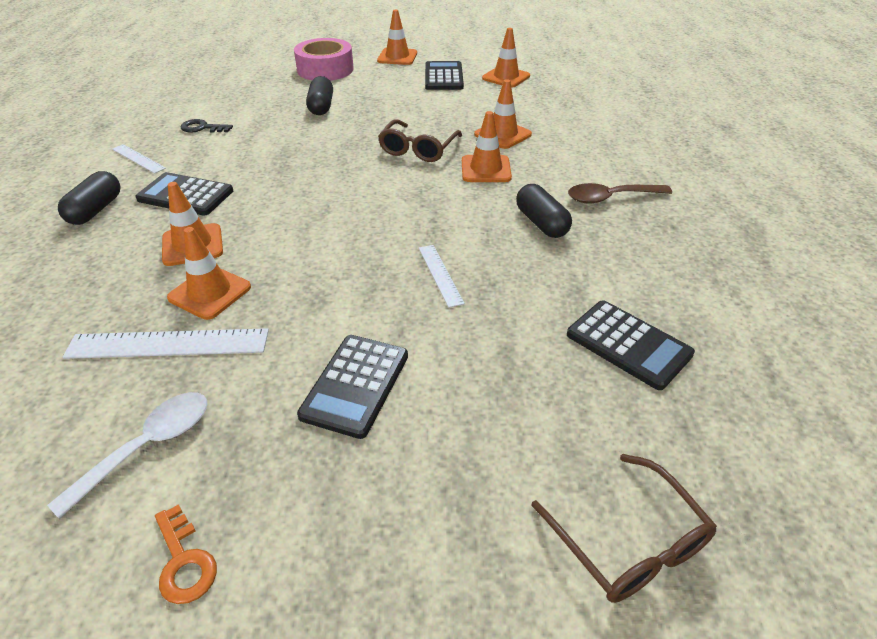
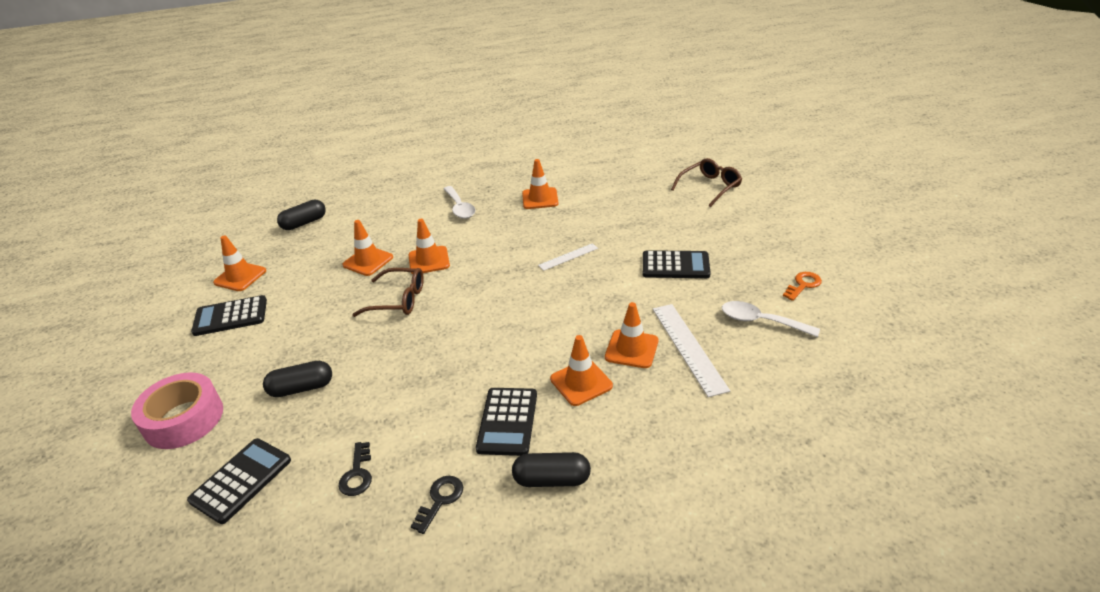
camera: 100 degrees left, 5 degrees down
(138, 158) = (440, 500): white ruler -> black key
(397, 57) = (157, 365): orange traffic cone -> orange traffic cone (540, 198)
(541, 223) = (498, 229): black capsule -> black capsule (304, 223)
(610, 198) = (460, 208): brown spoon -> white spoon
(628, 344) = (600, 193): black calculator -> black calculator (241, 480)

